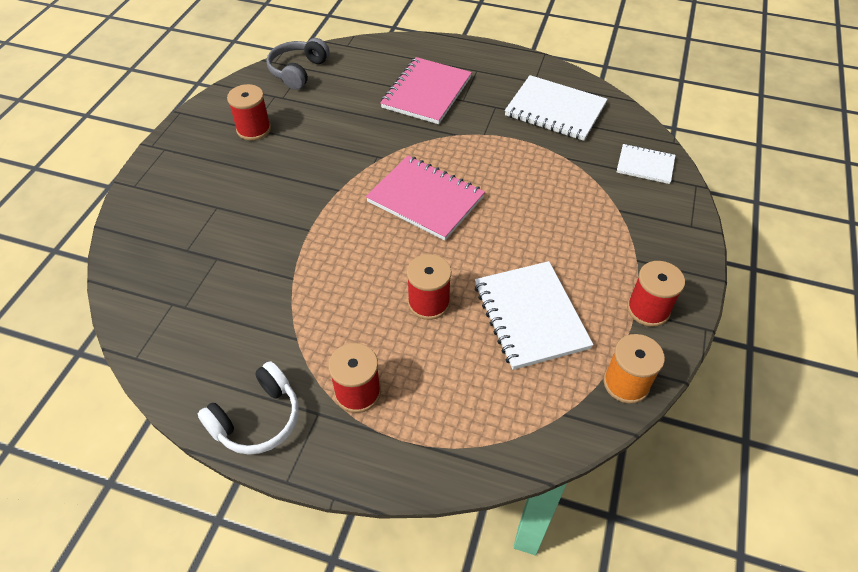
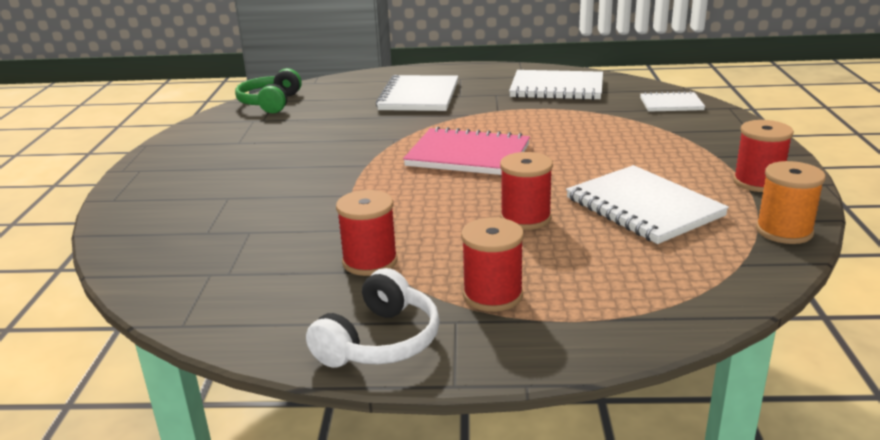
camera: 15 degrees left, 25 degrees down
(254, 129) = (242, 143): red spool -> red spool (370, 262)
(298, 71) = (270, 103): grey headphones -> green headphones
(426, 93) = (419, 96): pink notebook -> white notebook

